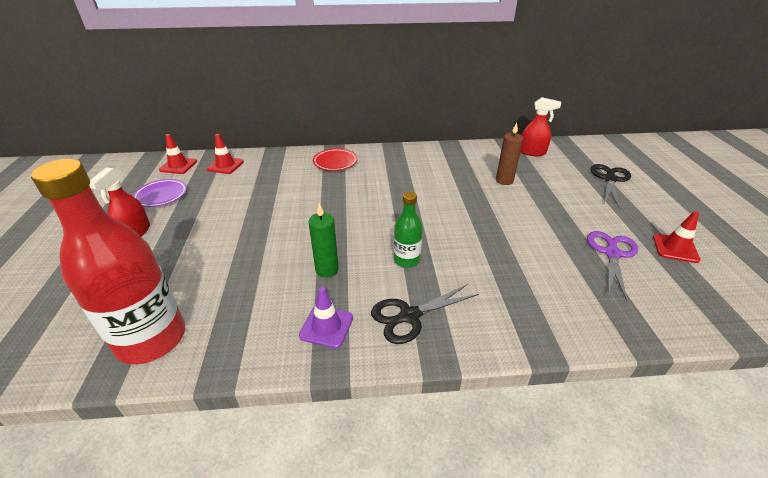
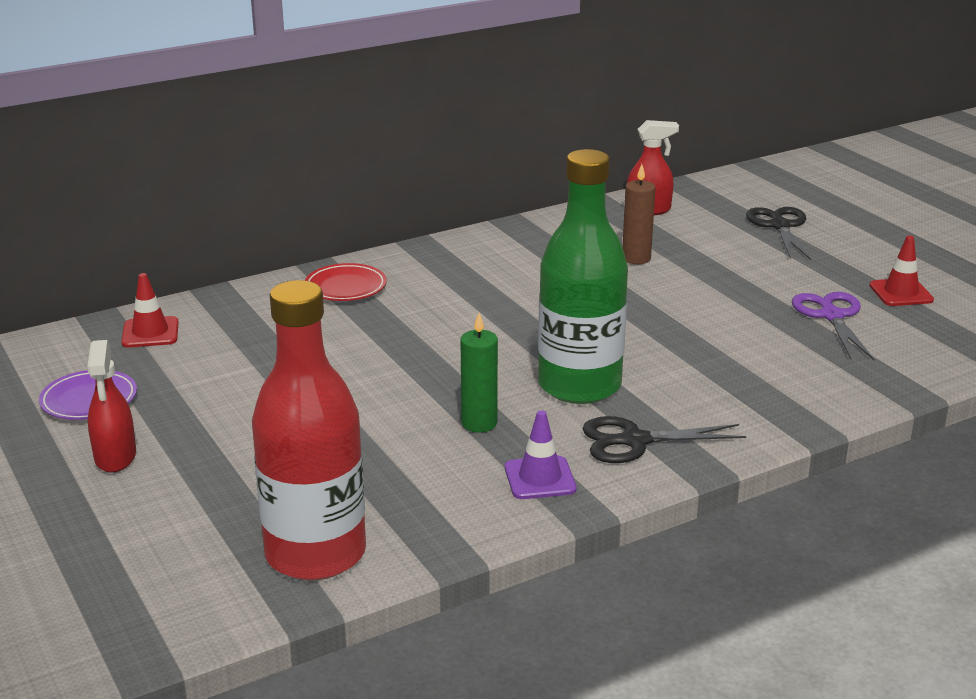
camera: 25 degrees left, 10 degrees down
(178, 166) = (58, 352): red traffic cone -> none
(406, 260) = (579, 386): green bottle -> green bottle, size x2.06
(409, 316) = (634, 441): black scissors -> black scissors turned 45 degrees clockwise

